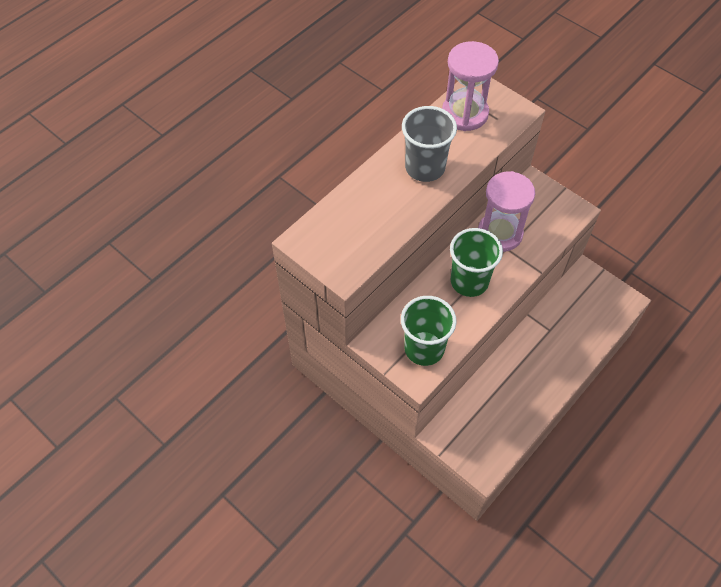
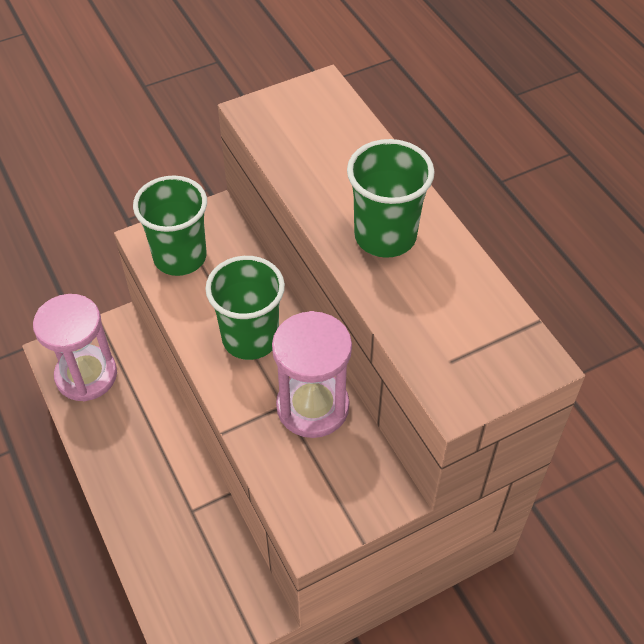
camera: 110 degrees right, 5 degrees down
(425, 168) = (385, 236): grey cup -> green cup
(464, 113) = (476, 320): pink hourglass -> pink hourglass (86, 375)

